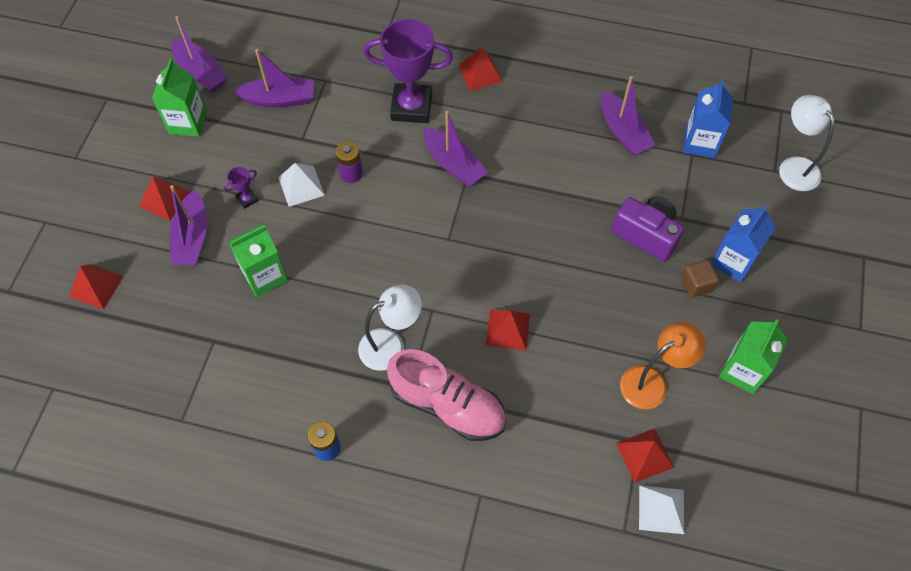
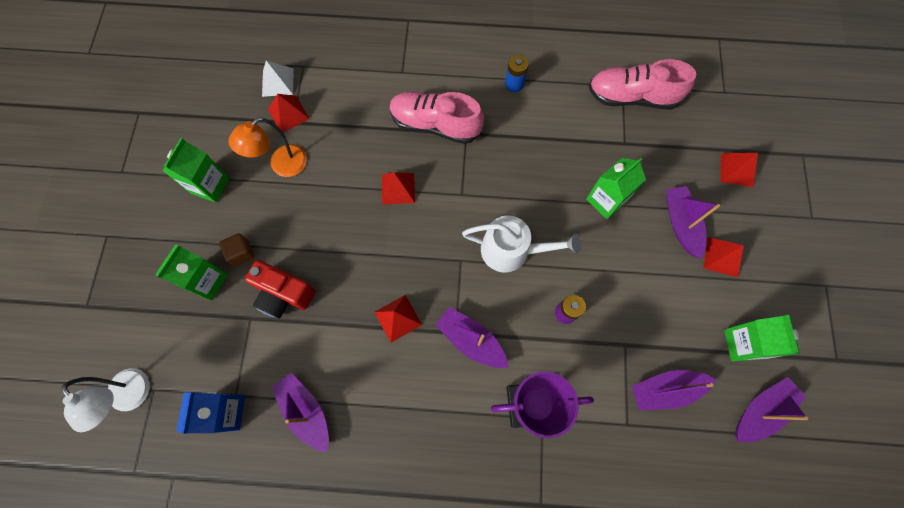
camera: 170 degrees right, 10 degrees up
(177, 401) = (632, 97): none -> pink shoe
(201, 73) = (760, 411): purple boat -> purple boat turned 105 degrees clockwise
(247, 199) = (650, 269): purple trophy -> none
(301, 186) = (607, 291): white pyramid -> none
(390, 240) = (511, 250): none -> white watering can
(391, 345) = (488, 161): white lamp -> none
(480, 73) = (464, 466): red pyramid -> red pyramid (398, 318)
(646, 235) = (284, 294): purple camera -> red camera
(733, 261) = (207, 281): blue carton -> green carton

